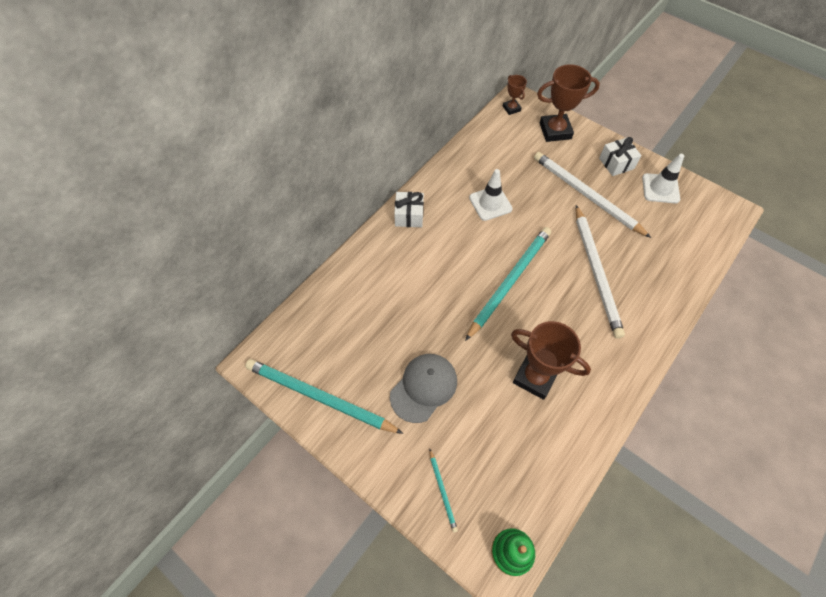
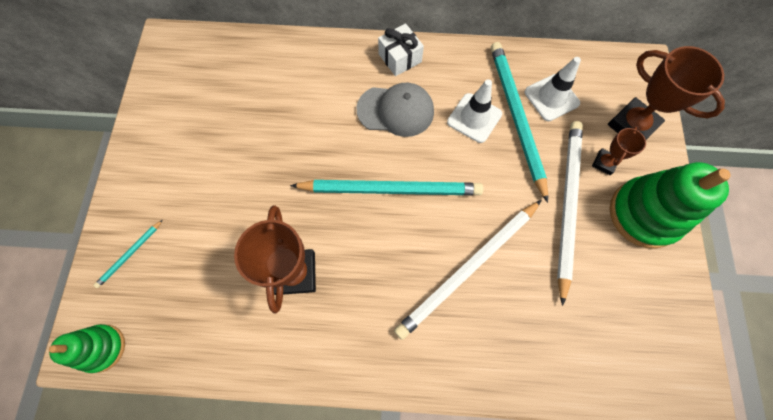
camera: 55 degrees right, 10 degrees up
(319, 397) = (163, 105): turquoise pencil -> turquoise pencil (516, 117)
(424, 387) = (221, 180): grey cap -> grey cap (396, 110)
(511, 108) = (622, 66): brown trophy -> brown trophy (604, 163)
(616, 163) = (644, 214): white gift -> green stacking toy
(660, 188) = (651, 283): white traffic cone -> white traffic cone (551, 97)

